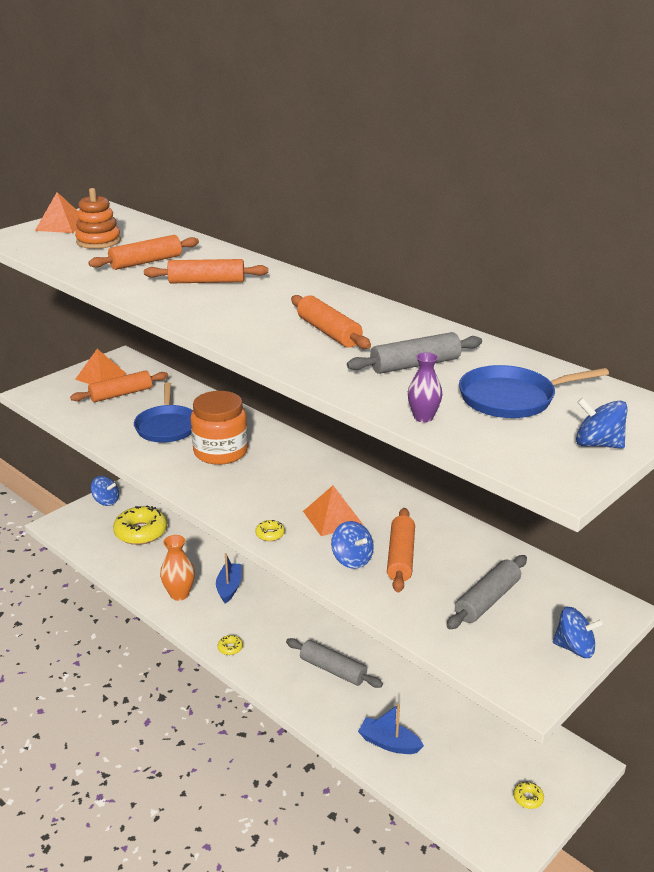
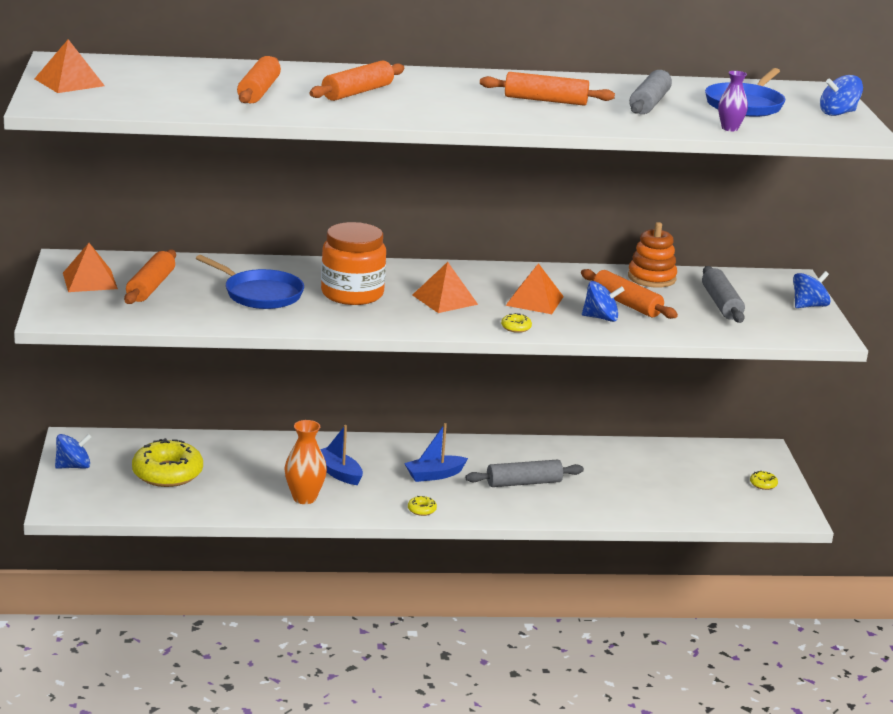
camera: 50 degrees left, 5 degrees down
(98, 241) = (157, 86): orange stacking toy -> orange stacking toy (651, 278)
(270, 485) = (445, 299): none -> orange pyramid
(389, 743) = (638, 502): blue boat -> blue boat (434, 475)

